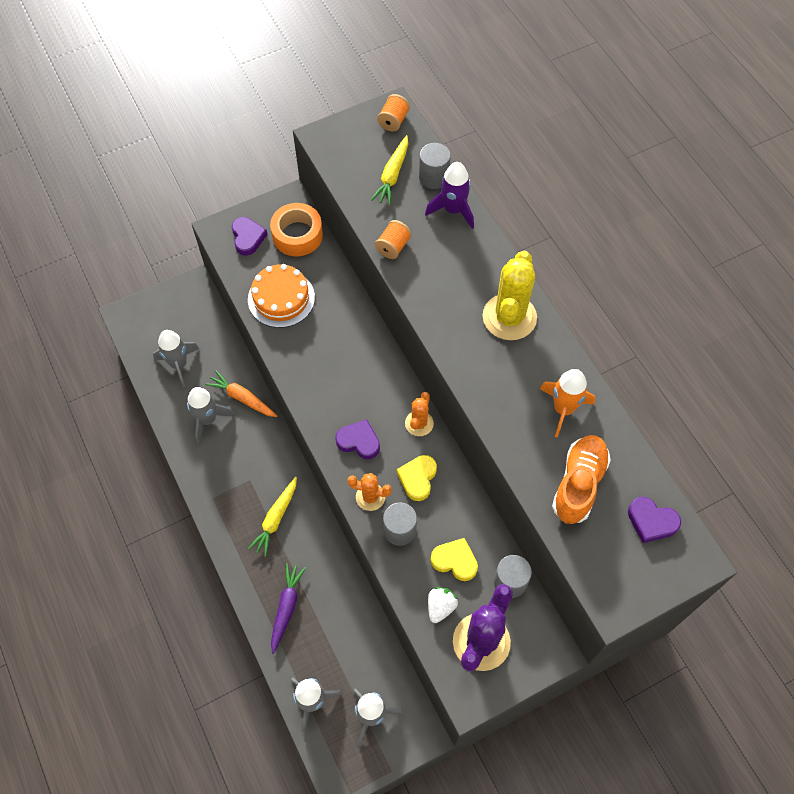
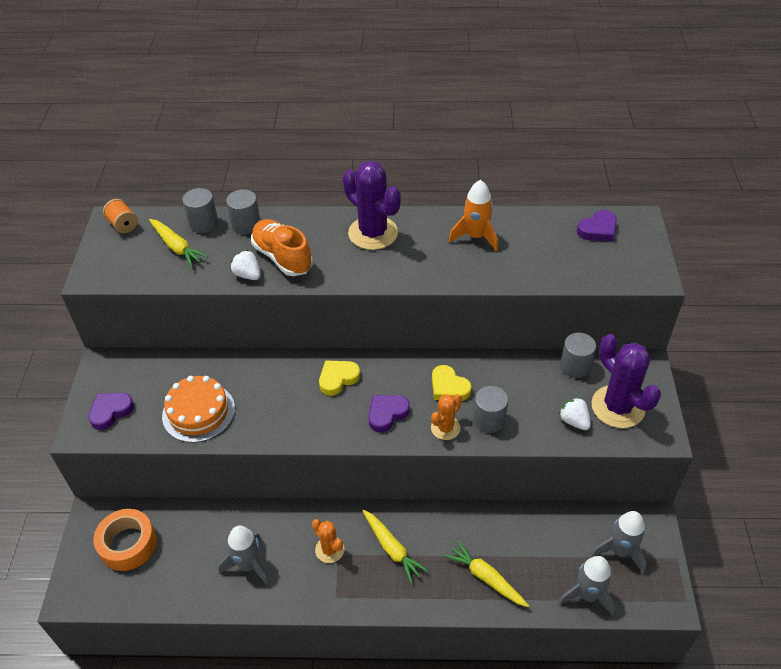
camera: 60 degrees left, 15 degrees down
(179, 364) = (168, 566): grey rocket -> none
(242, 398) = (248, 524): orange carrot -> none
(248, 238) = (110, 411): purple heart -> purple heart turned 60 degrees counterclockwise
(286, 607) = (486, 578): purple carrot -> yellow carrot
(297, 235) = (143, 372): orange tape -> orange tape (128, 544)
(393, 247) = (248, 275): orange spool -> white strawberry
(419, 423) = (398, 365): orange cactus -> orange cactus (329, 550)
(453, 210) = (246, 225): purple rocket -> grey cylinder
(455, 561) = (538, 394): yellow heart -> yellow heart (338, 379)
(509, 317) = (373, 233): yellow cactus -> purple cactus
(578, 484) = (544, 255): orange shoe -> orange shoe (282, 257)

